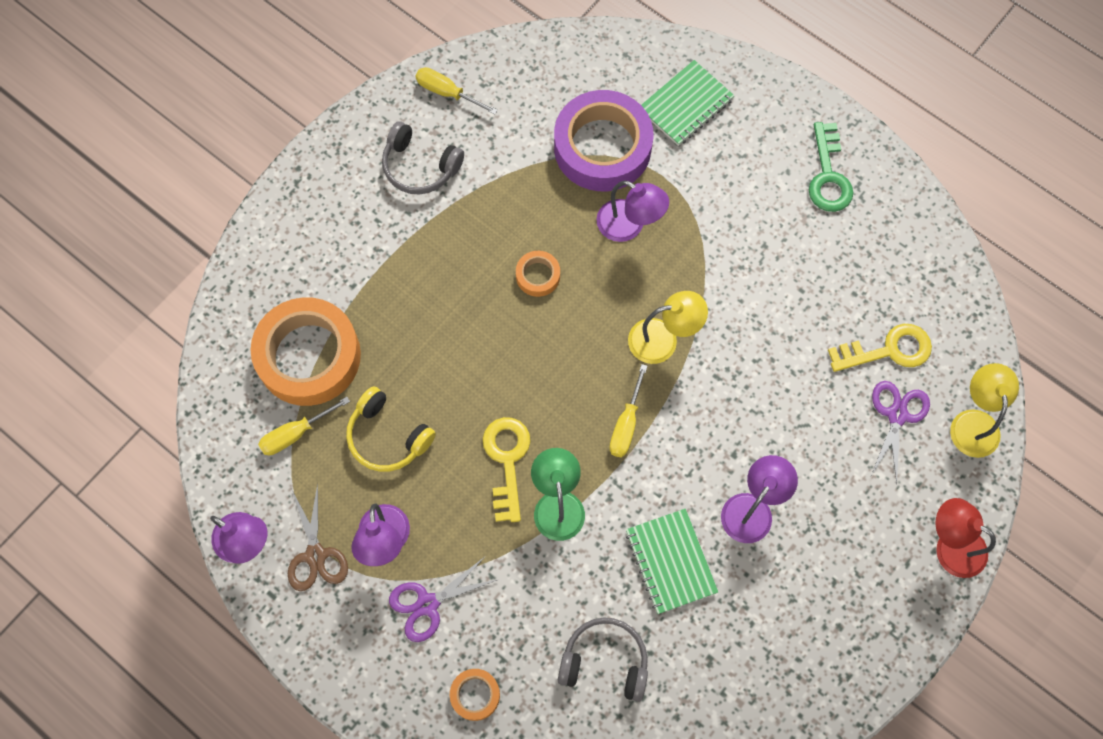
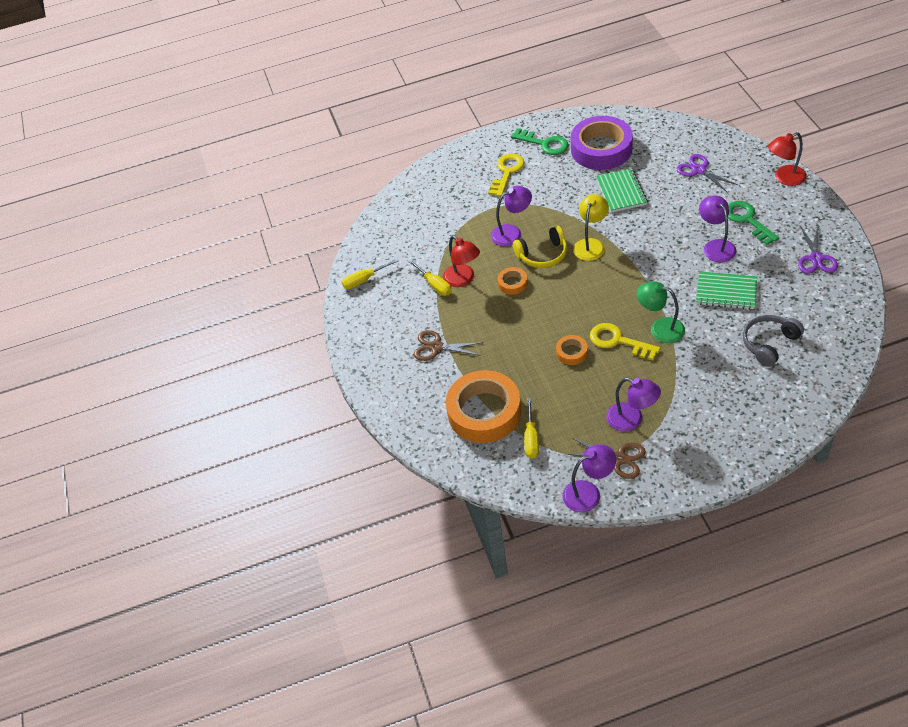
camera: 50 degrees left, 20 degrees down
(382, 242) = (436, 347): none -> brown scissors
(388, 436) = (565, 392): yellow headphones -> yellow headphones (542, 255)
(420, 166) = (401, 310): grey headphones -> none
(427, 604) = (685, 413): purple scissors -> purple scissors (816, 259)
(475, 695) = (756, 412): orange tape -> orange tape (571, 352)
(512, 211) = (463, 279): none -> red lamp
(602, 147) = (455, 225): purple tape -> purple tape (601, 149)
(626, 425) = (631, 280): yellow screwdriver -> yellow screwdriver (435, 285)
(686, 105) = (458, 182): green notebook -> green notebook (621, 192)
(830, 530) = (747, 220): none -> green key
(888, 350) = (660, 159): yellow key -> yellow key (507, 172)
(974, 422) = (722, 144): yellow lamp -> none

